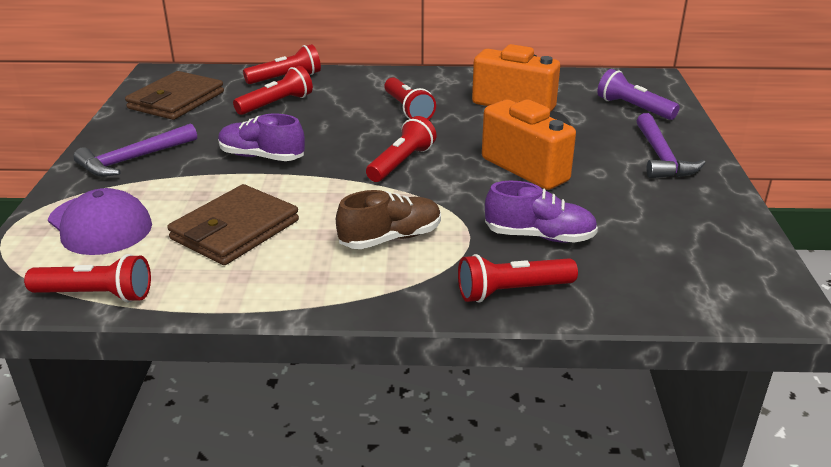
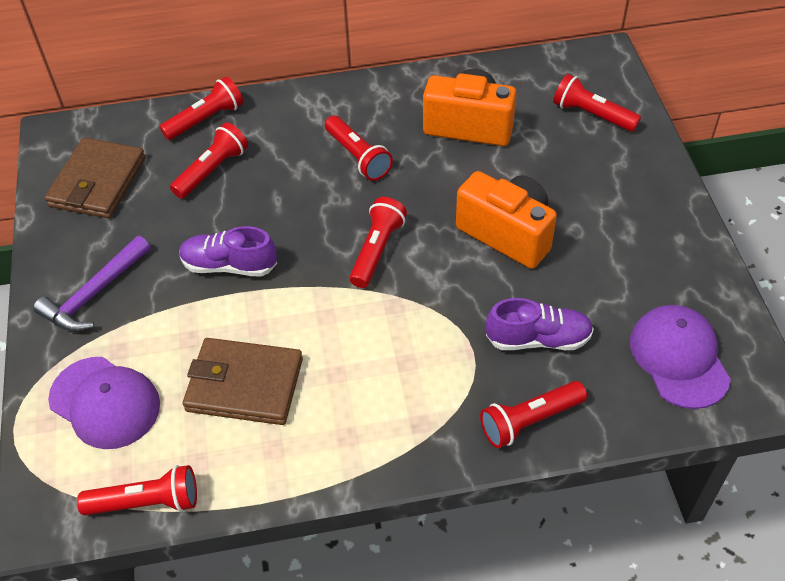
camera: 10 degrees left, 20 degrees up
(235, 230) = (244, 385): brown wallet -> brown wallet turned 75 degrees clockwise
(390, 238) = (399, 368): brown shoe -> none
(633, 108) = (592, 115): purple flashlight -> red flashlight
(661, 157) = (632, 195): purple hammer -> none
(688, 268) = (679, 358): none -> purple cap

